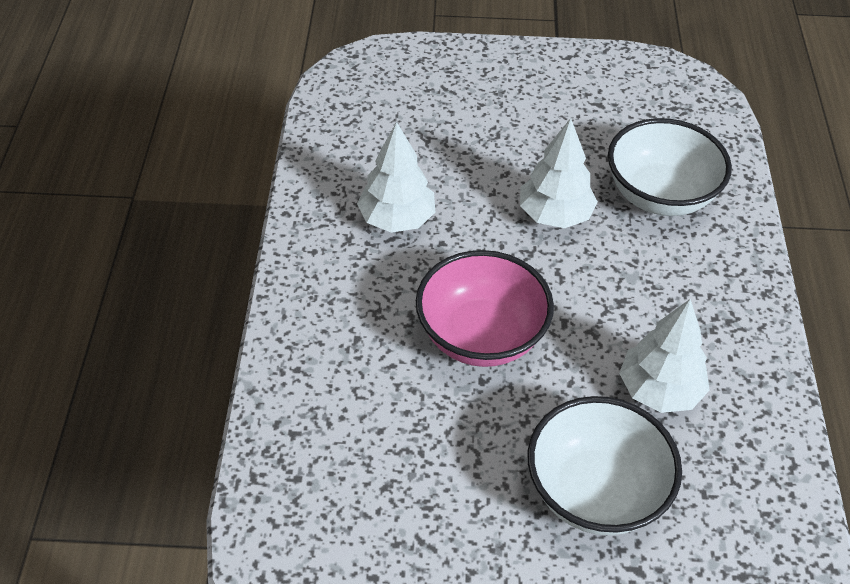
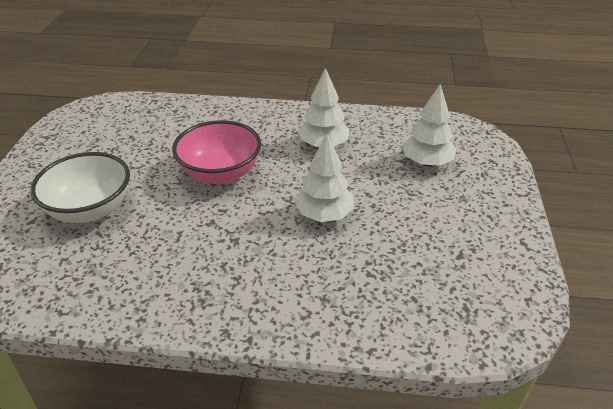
camera: 95 degrees right, 10 degrees down
(659, 390) = (151, 249): white tree -> white tree (426, 162)
(660, 195) = (345, 279): white bowl -> none

